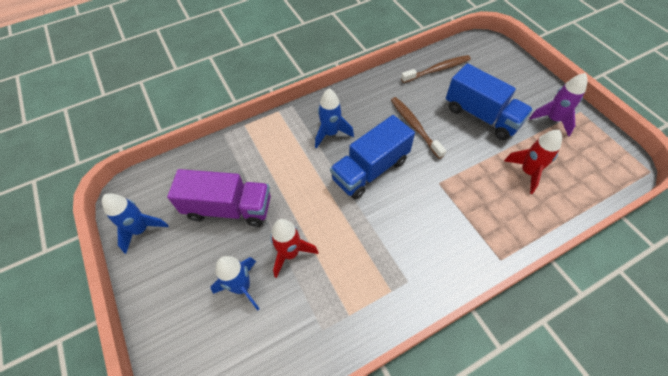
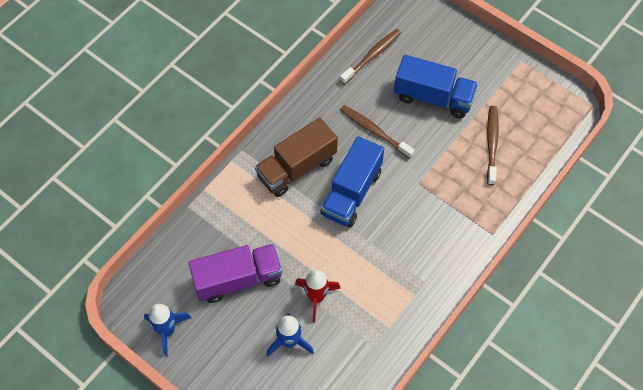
camera: 25 degrees left, 5 degrees up
(331, 133) = (296, 168): blue rocket -> brown truck
(527, 172) = (491, 144): red rocket -> brown toothbrush
(552, 119) = (499, 79): purple rocket -> none

